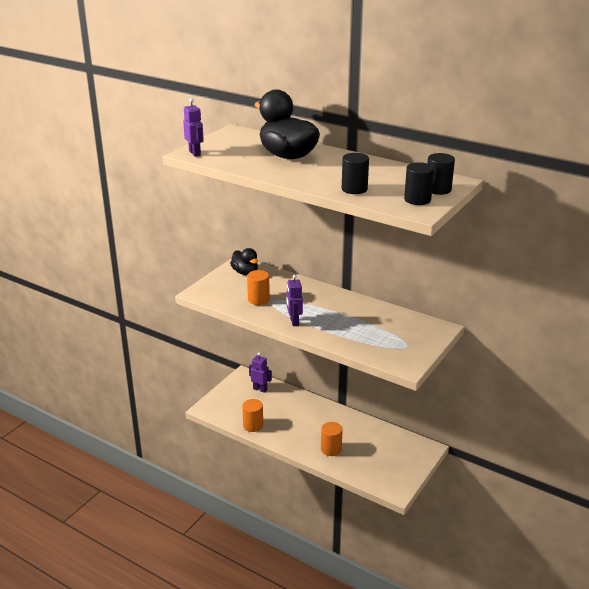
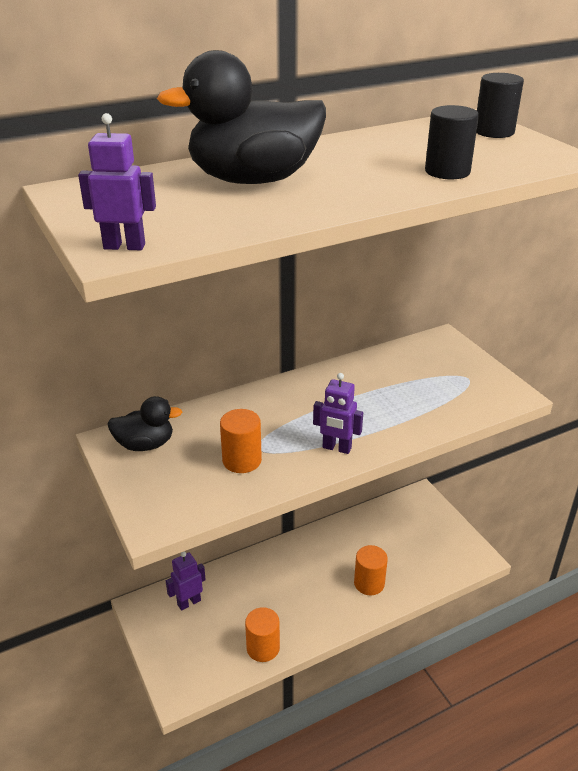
camera: 60 degrees left, 5 degrees up
(417, 200) = (520, 149): black cylinder -> none

